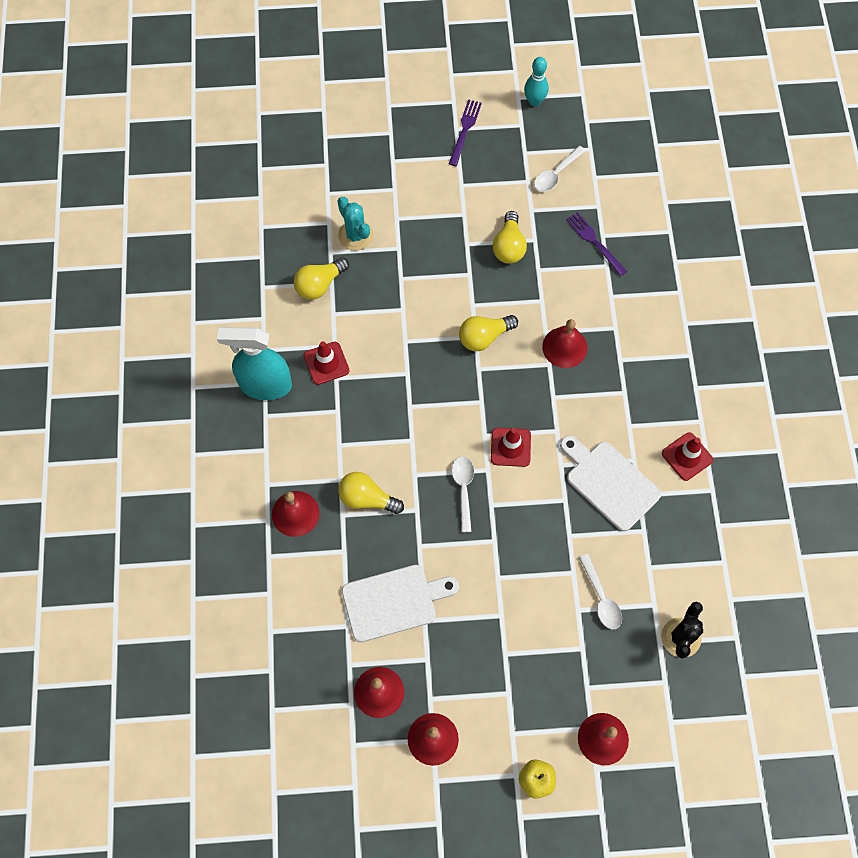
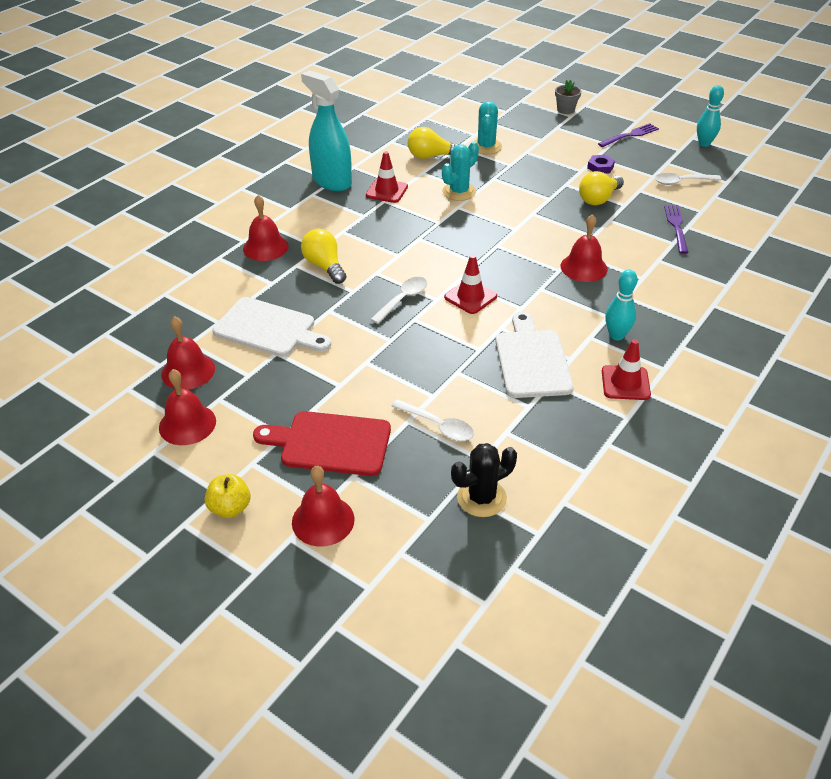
camera: 40 degrees right, 25 degrees down
(378, 125) = (565, 110): none -> grey flower pot
(388, 319) = (459, 192): none -> turquoise cactus
(476, 198) = (600, 167): none -> purple nut
(484, 337) = (522, 232): yellow light bulb -> none
(546, 673) = (330, 443): none -> red cutting board
(601, 598) = (438, 425): white spoon -> white spoon turned 75 degrees counterclockwise
(645, 410) = (616, 335): none -> turquoise bowling pin

